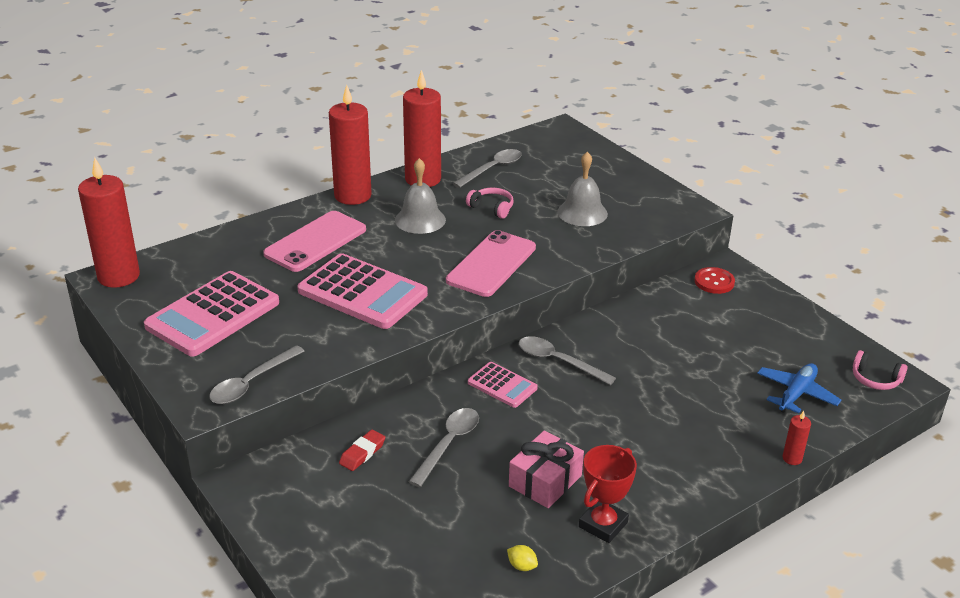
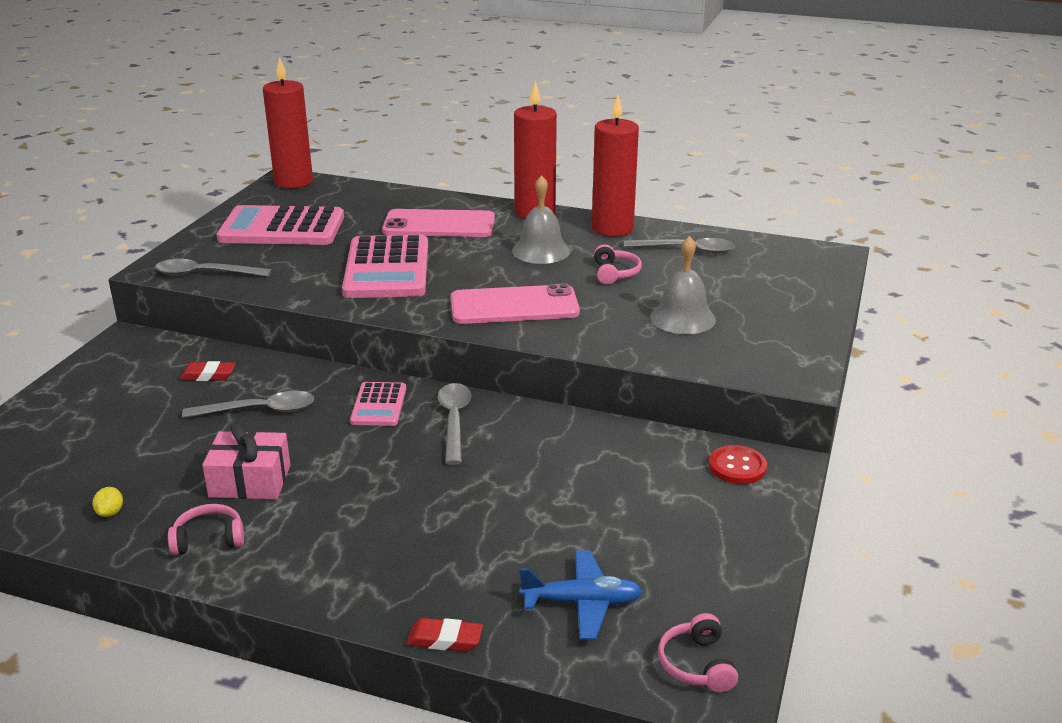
camera: 55 degrees right, 5 degrees down
(603, 524) = (209, 539): red trophy -> pink headphones
(792, 458) = (445, 639): red candle -> red eraser

